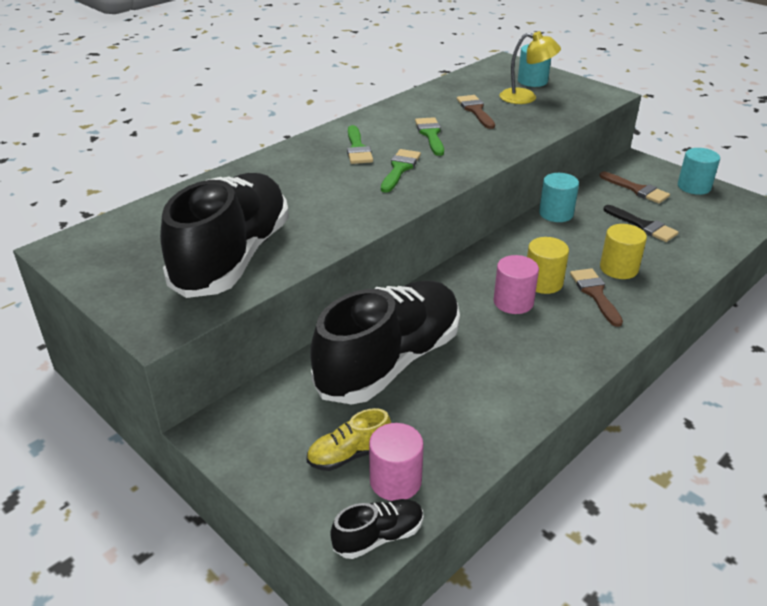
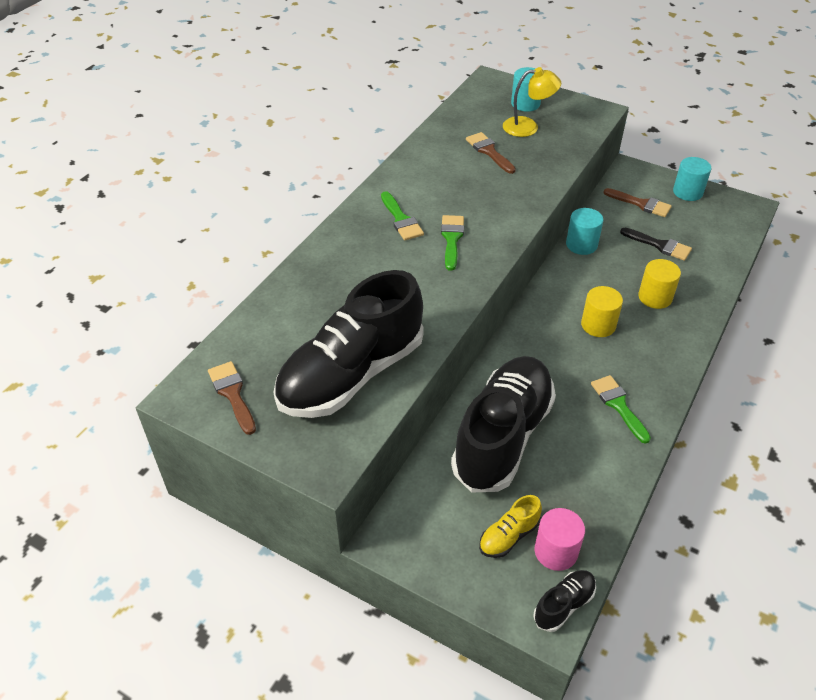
camera: 15 degrees left, 10 degrees up
(233, 257) = (351, 374): black shoe -> black shoe turned 135 degrees counterclockwise
(431, 134) = (461, 190): green brush -> green brush (618, 405)
(513, 302) = (581, 351): pink cylinder -> none
(595, 293) = (645, 328): brown brush -> brown brush (232, 394)

